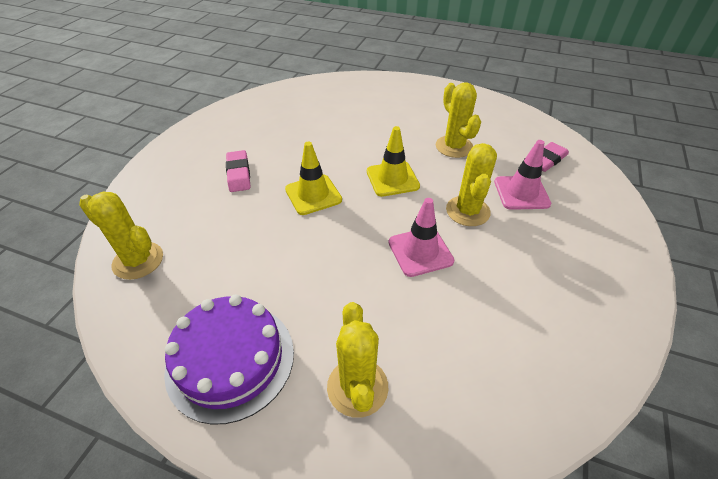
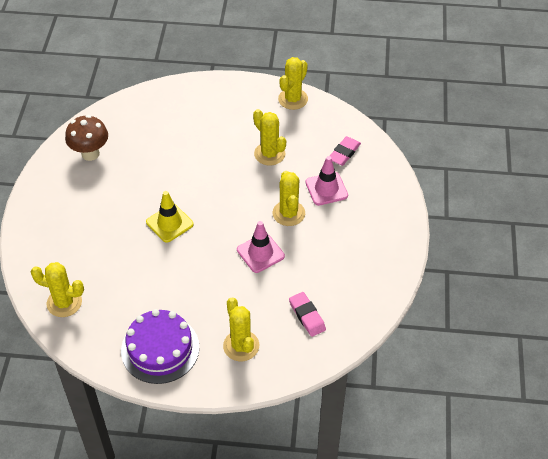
camera: 15 degrees left, 5 degrees up
(238, 174) = (102, 217): pink eraser -> pink eraser (307, 316)
(256, 116) = (90, 154): none -> brown mushroom
(392, 179) = (227, 196): yellow traffic cone -> none
(489, 104) = (293, 99): none -> yellow cactus

